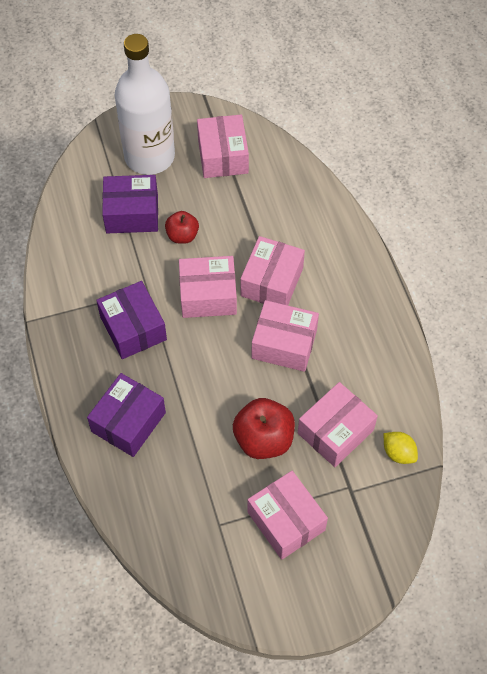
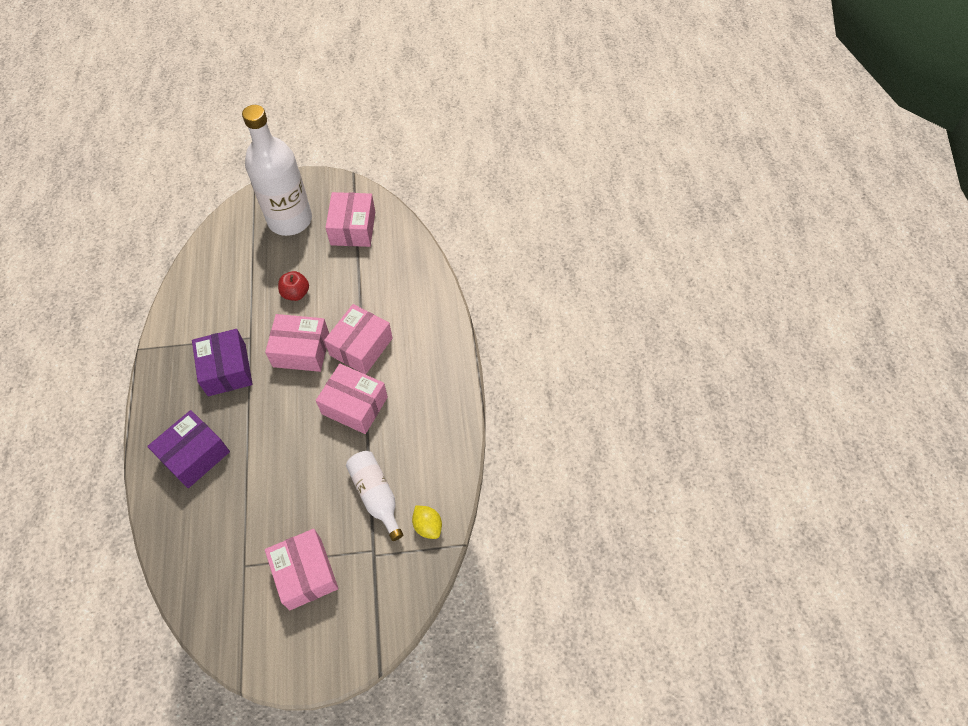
camera: 10 degrees right, 0 degrees up
(132, 213) = (259, 267): purple box -> none
(263, 439) = (309, 491): red apple -> none
(335, 432) = (376, 495): pink box -> white bottle

